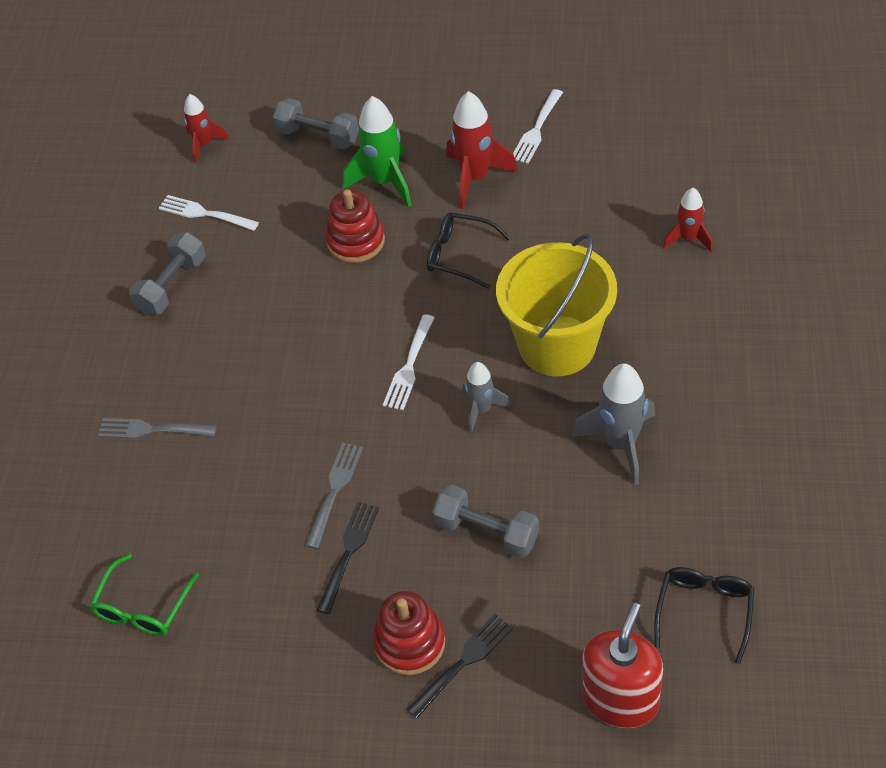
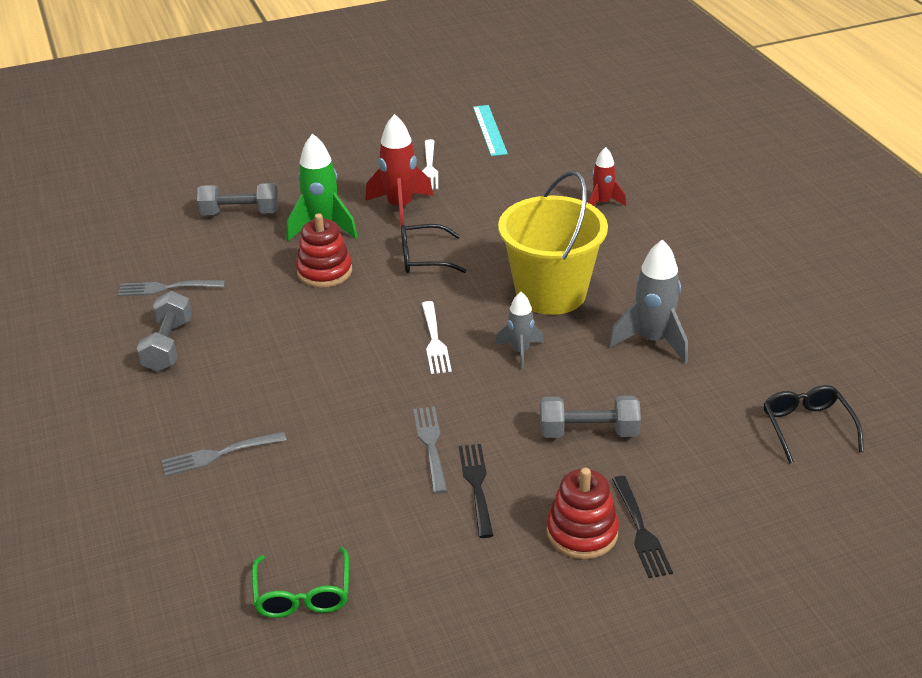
camera: 30 degrees left, 15 degrees down
(204, 145) = (134, 242): red rocket -> none
(205, 213) = (167, 288): white fork -> grey fork
(463, 663) = (640, 530): black fork -> black fork turned 150 degrees clockwise
(620, 699) = (791, 509): red soap dispenser -> none
(632, 93) = (489, 130): none -> turquoise ruler

